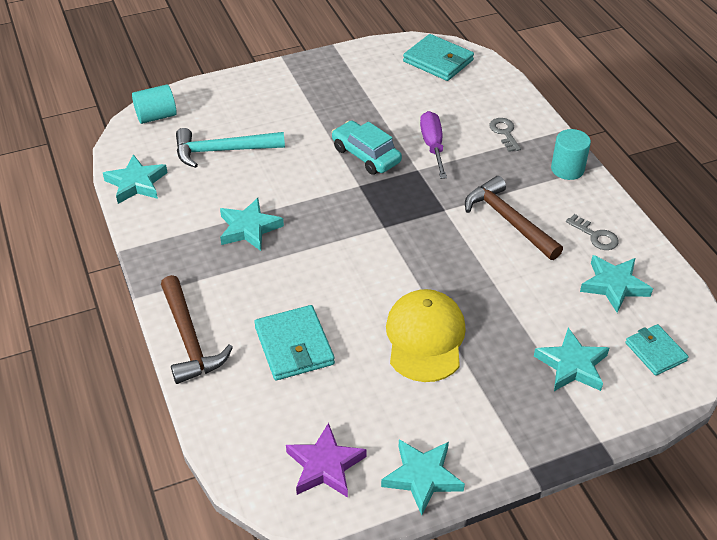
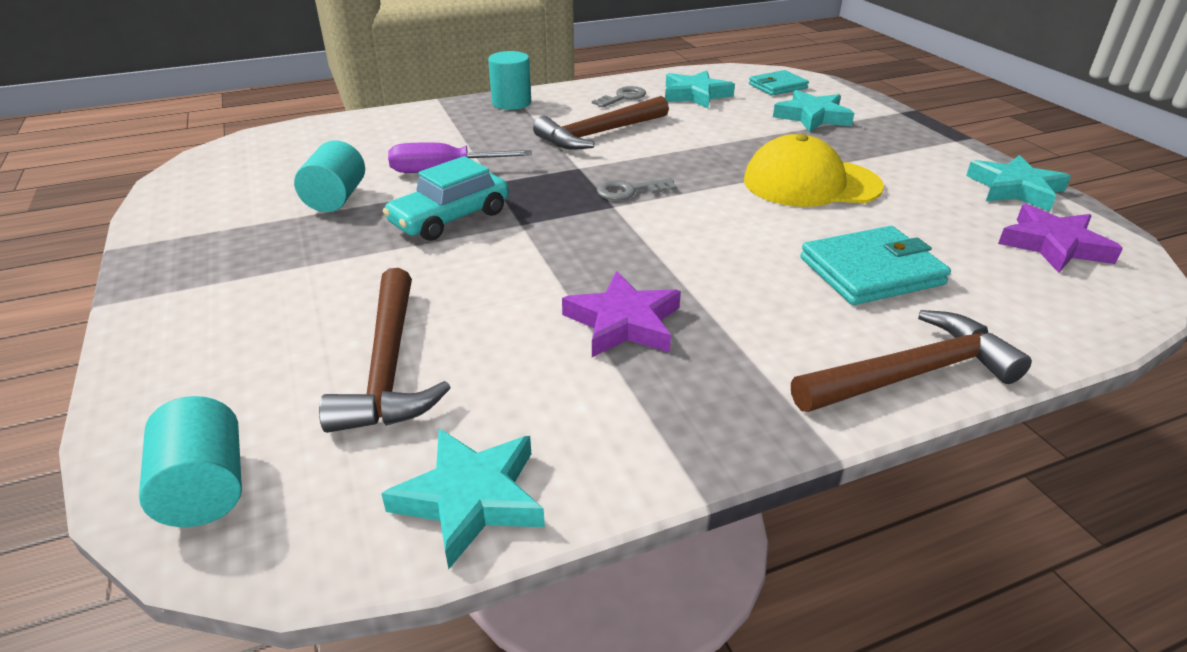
camera: 90 degrees left, 10 degrees down
(223, 151) = (389, 366): turquoise hammer -> brown hammer
(249, 228) = (623, 322): turquoise star -> purple star
(390, 107) = (335, 198): none -> turquoise cylinder
(438, 61) = (239, 163): turquoise wallet -> none
(504, 133) = (432, 129): grey key -> grey key (629, 191)

